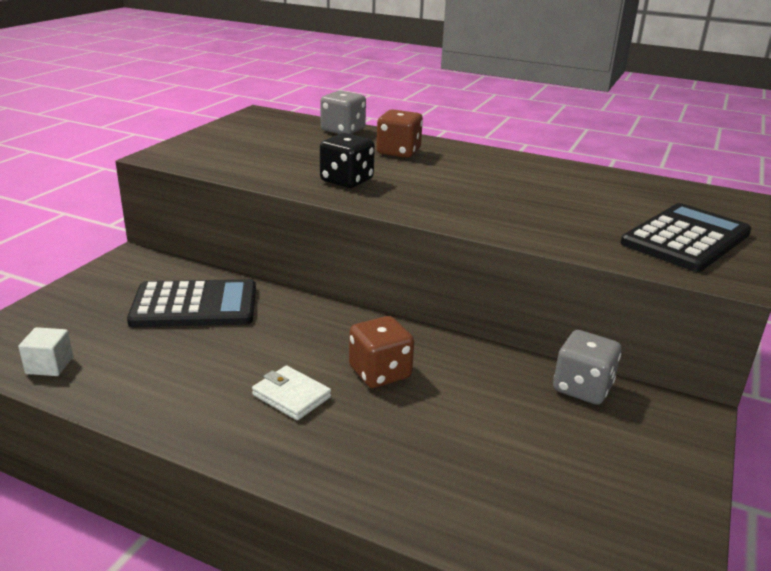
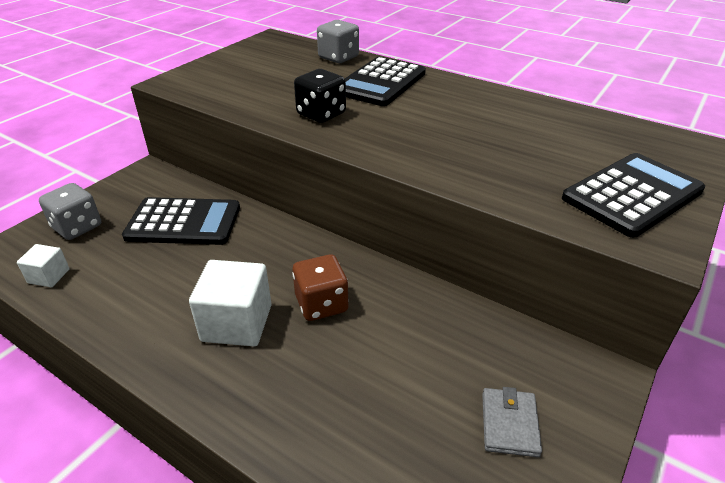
camera: 10 degrees right, 10 degrees up
(291, 396) = (237, 323): white wallet -> white cube
(398, 152) = (380, 83): brown dice -> black calculator
(582, 388) = (505, 336): grey dice -> grey dice (77, 227)
(610, 463) = (509, 424): none -> grey wallet

